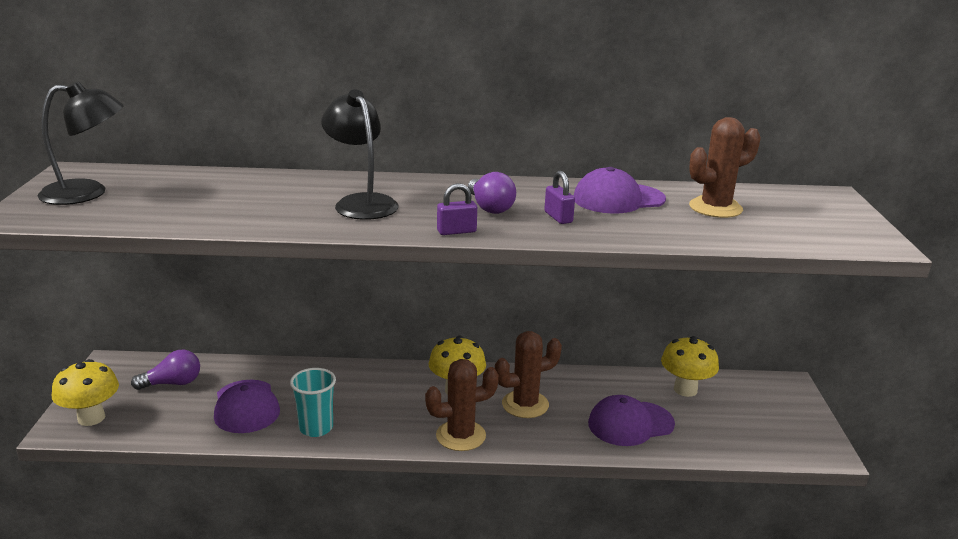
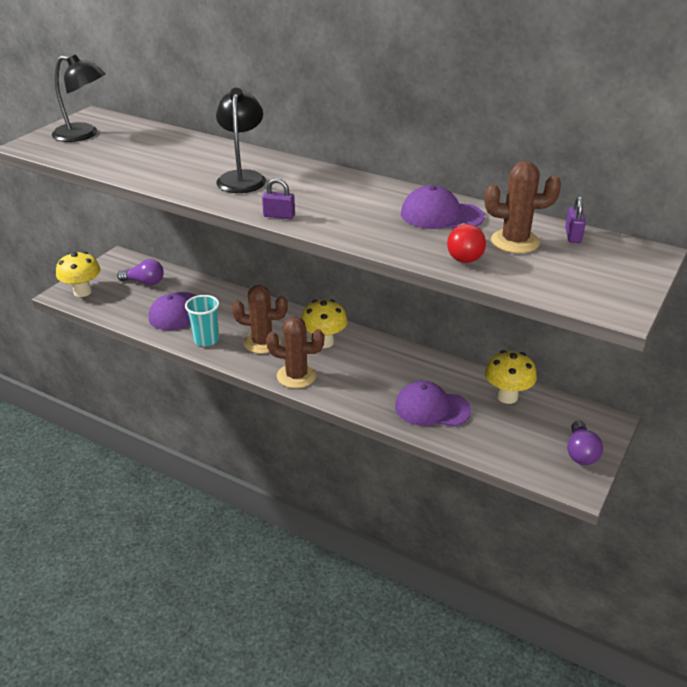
camera: 30 degrees right, 10 degrees up
(489, 207) = (328, 201): purple light bulb -> purple light bulb (581, 453)
(525, 404) = (364, 368): brown cactus -> brown cactus (262, 342)
(558, 217) = (369, 221): purple padlock -> purple padlock (573, 235)
(689, 228) = (464, 254): none -> red light bulb

